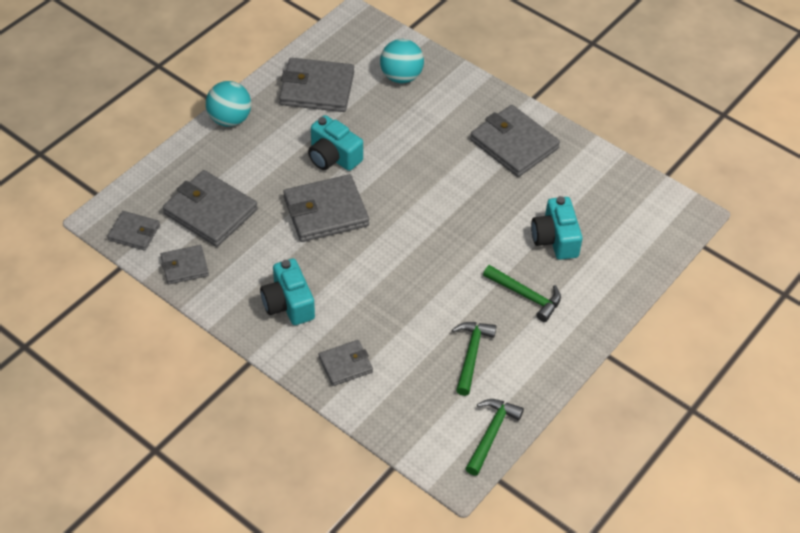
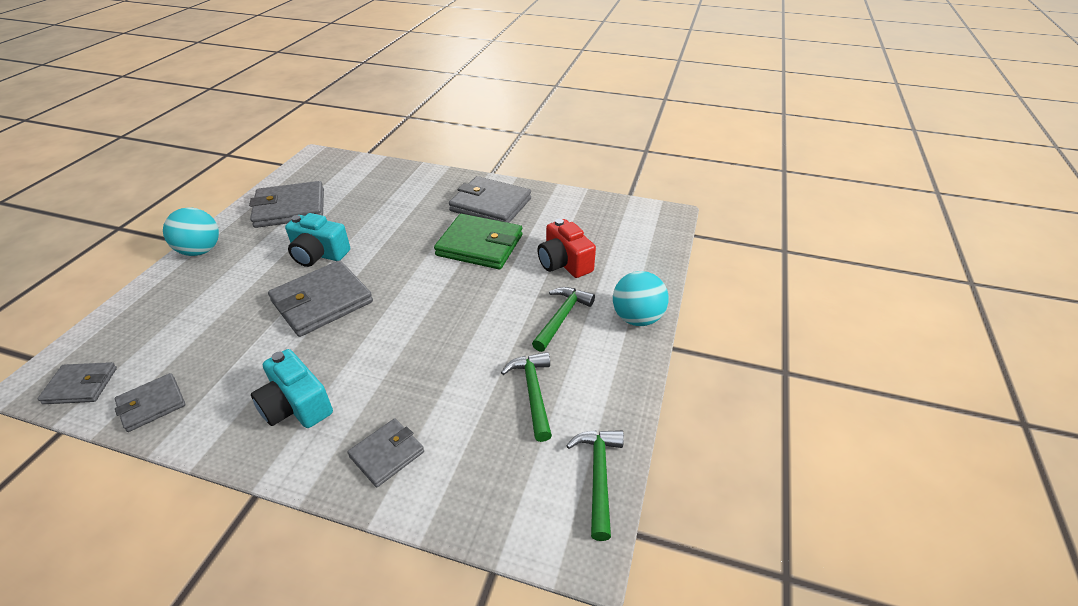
camera: 20 degrees left, 10 degrees down
(210, 212) = (184, 337): grey wallet -> none
(401, 77) = (369, 183): turquoise ball -> turquoise ball (637, 318)
(484, 193) = (480, 245): none -> green wallet
(525, 296) = (562, 317): green hammer -> green hammer turned 75 degrees counterclockwise
(555, 239) = (564, 263): turquoise camera -> red camera

